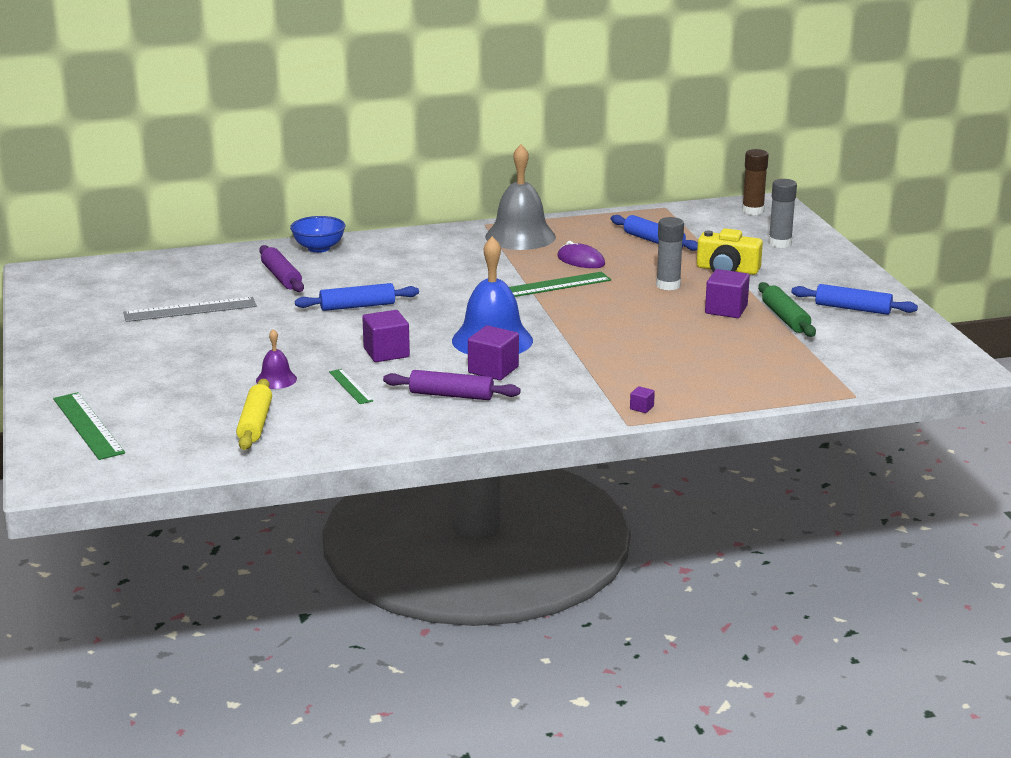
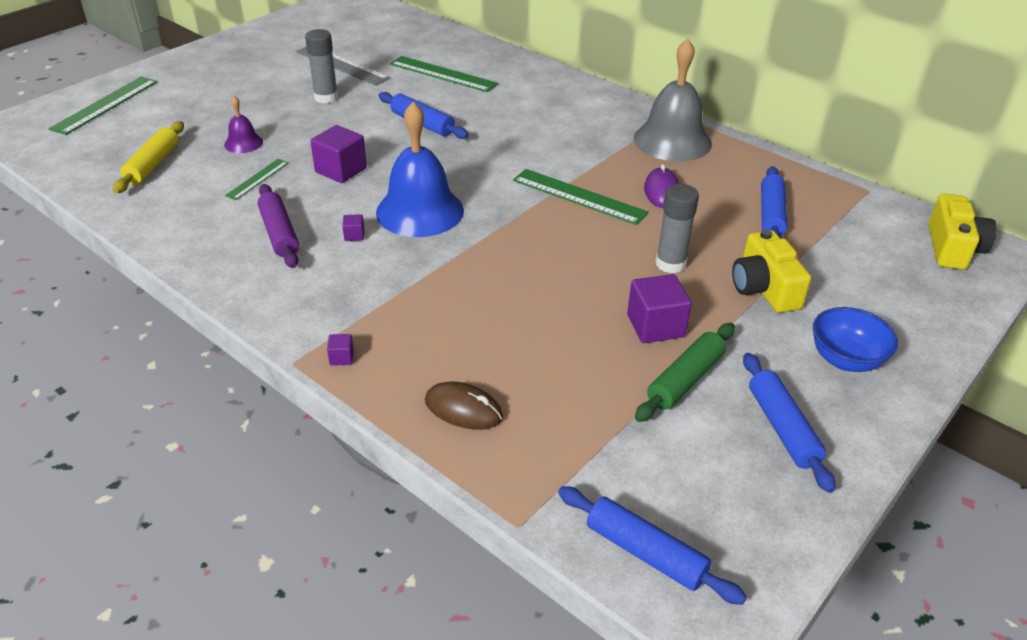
camera: 55 degrees right, 15 degrees up
(255, 423) = (153, 165): yellow rolling pin -> yellow rolling pin turned 45 degrees counterclockwise
(281, 277) = (443, 74): purple rolling pin -> green ruler
(319, 248) = (518, 67): blue bowl -> blue bowl (845, 360)
(493, 370) = (354, 235): purple cube -> purple cube, size x0.46
(740, 384) = (463, 409): none -> brown mouse
(752, 211) = (953, 248): brown glue stick -> yellow camera
(780, 243) = (893, 299): grey glue stick -> grey glue stick (326, 97)
(907, 371) = (645, 552): none -> blue rolling pin

